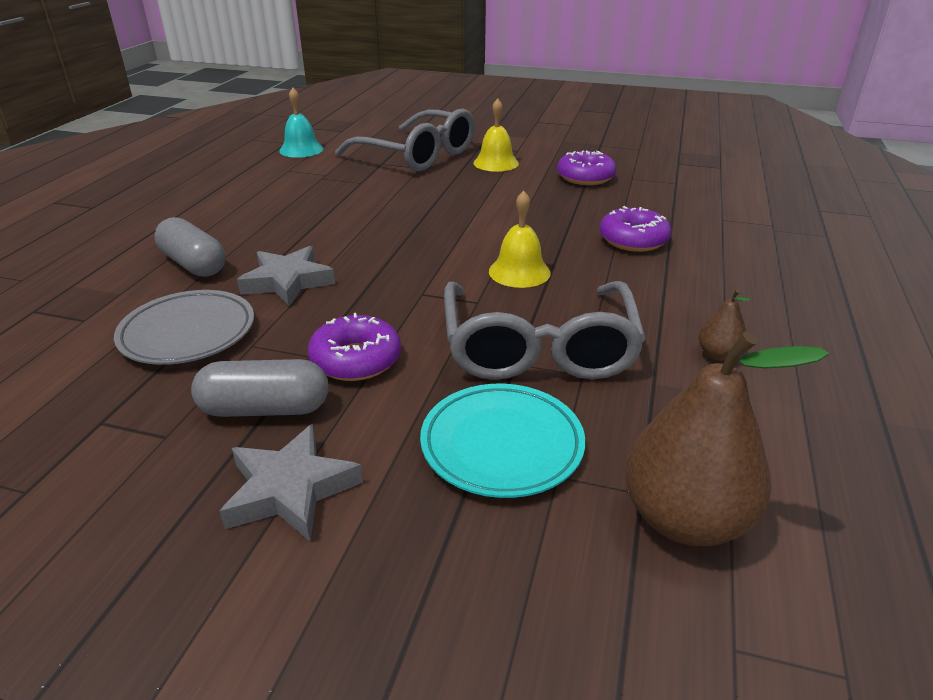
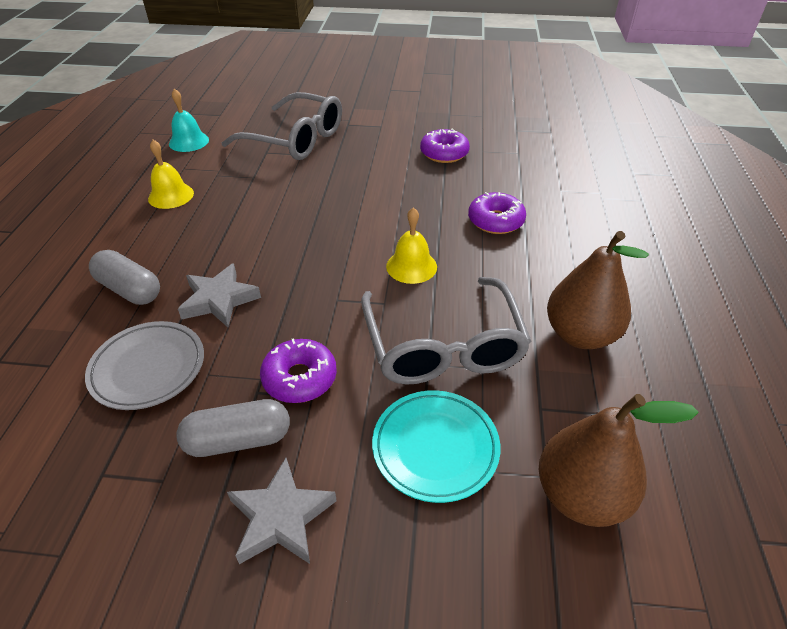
camera: 10 degrees left, 10 degrees up
(496, 163) = (365, 143): yellow bell -> yellow bell (171, 195)
(718, 355) = (580, 335): brown pear -> brown pear, size x2.19

